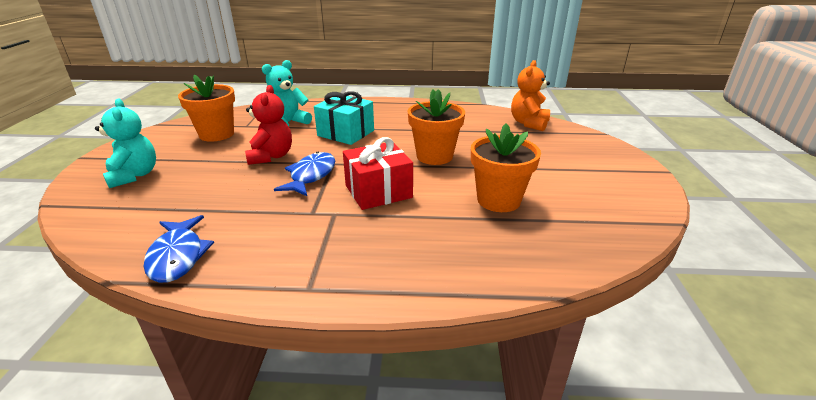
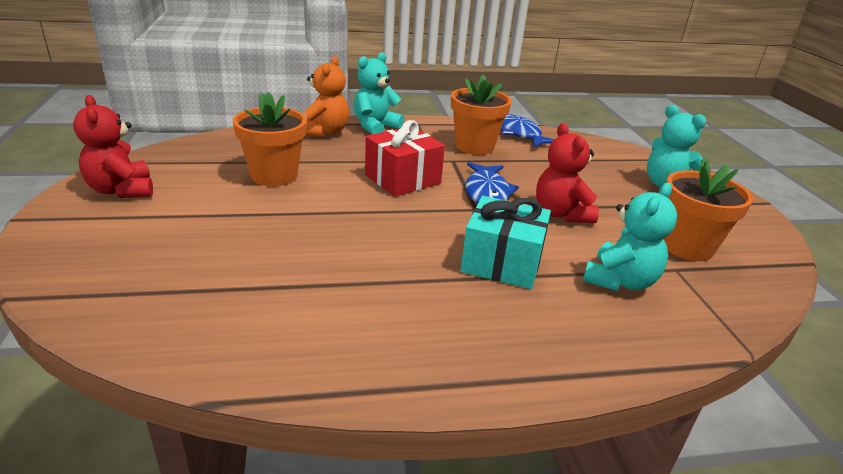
camera: 165 degrees right, 0 degrees up
(377, 281) = (375, 127): none -> turquoise teddy bear
(434, 156) = (347, 225): orange flower pot -> orange flower pot (474, 146)
(529, 123) = (154, 317): orange teddy bear -> orange teddy bear (324, 132)
(620, 190) = (122, 190): none -> red teddy bear

